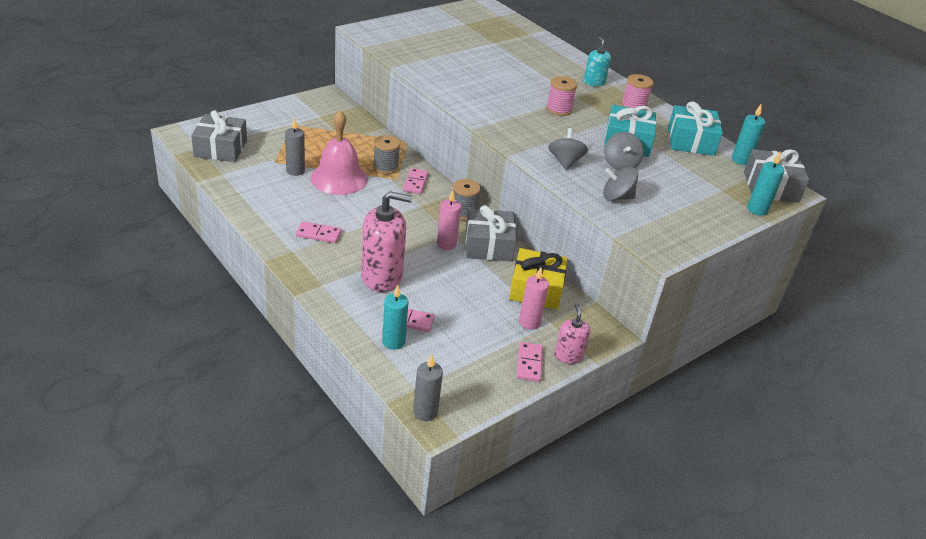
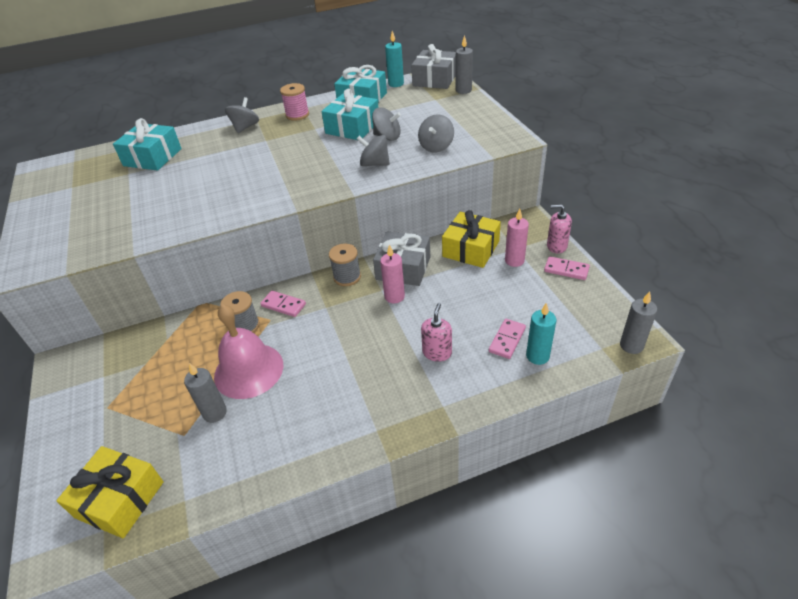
camera: 65 degrees left, 5 degrees up
(221, 148) = (120, 499): grey gift -> yellow gift
(318, 234) = (351, 401): pink domino -> none
(382, 276) = (437, 353): pink soap dispenser -> pink soap dispenser, size x0.54
(521, 48) = (152, 157): none -> turquoise gift
(559, 109) = (284, 153): pink spool -> none
(594, 82) = (245, 127): turquoise soap dispenser -> grey spinning top
(757, 209) = (463, 90): turquoise candle -> grey candle

